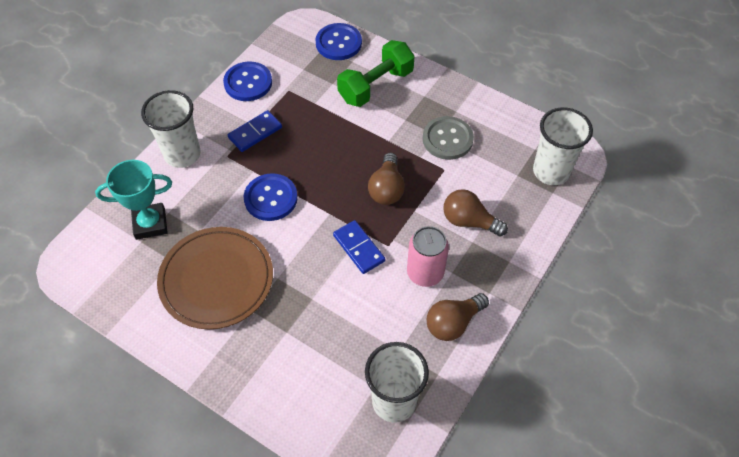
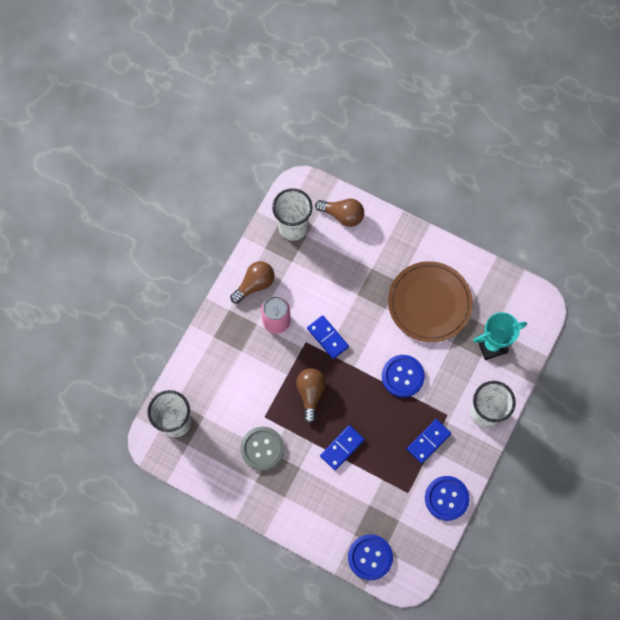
camera: 175 degrees right, 15 degrees up
(355, 133) = (342, 448): none -> blue domino
(376, 86) = (329, 505): green dumbbell -> none
(469, 221) = (243, 368): brown light bulb -> brown light bulb (342, 215)

